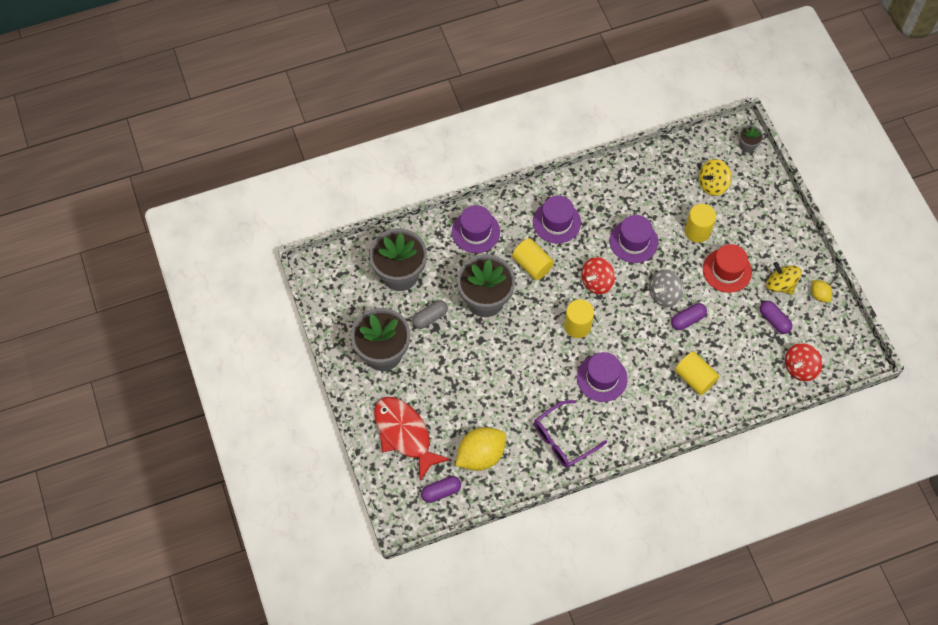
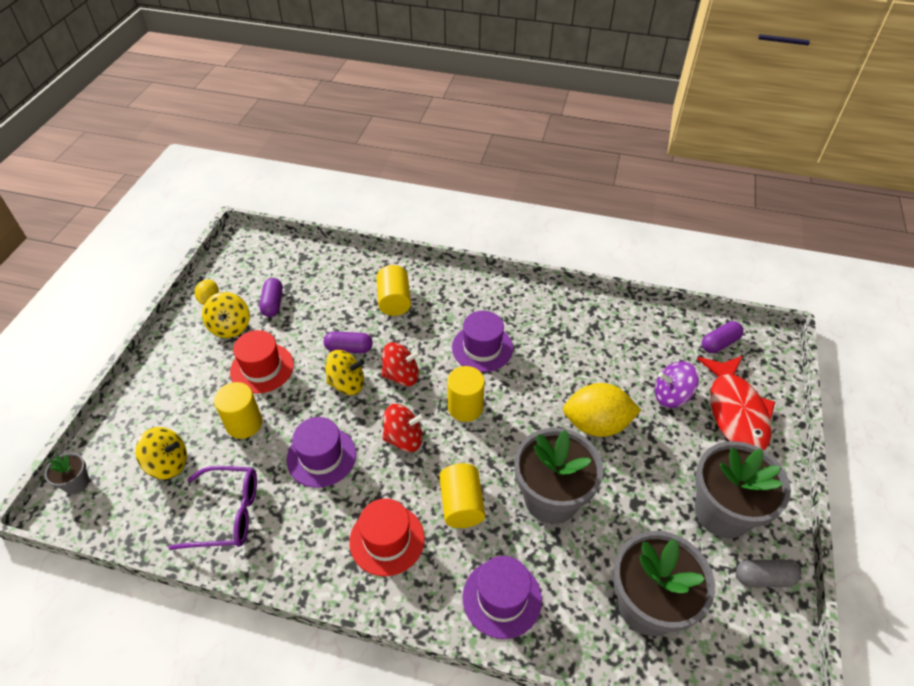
camera: 145 degrees left, 15 degrees down
(430, 317) = (636, 519): grey capsule -> grey capsule (763, 578)
(441, 491) = (719, 343): purple capsule -> purple capsule turned 45 degrees counterclockwise
(452, 420) = (671, 396): none -> purple spinning top
(480, 455) = (658, 351): yellow lemon -> yellow lemon (596, 424)
(556, 222) = (387, 540): purple hat -> red hat
(563, 439) = (563, 321): purple glasses -> purple glasses (227, 514)
(664, 294) = (347, 383): grey spinning top -> yellow spinning top
(800, 368) = (296, 260): red spinning top -> red spinning top (401, 375)

